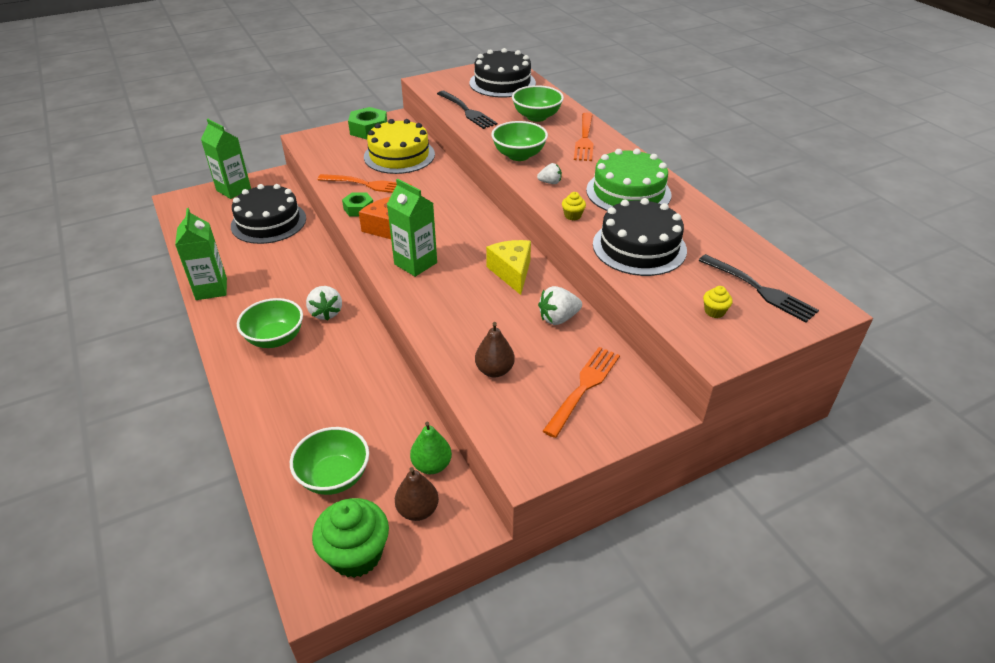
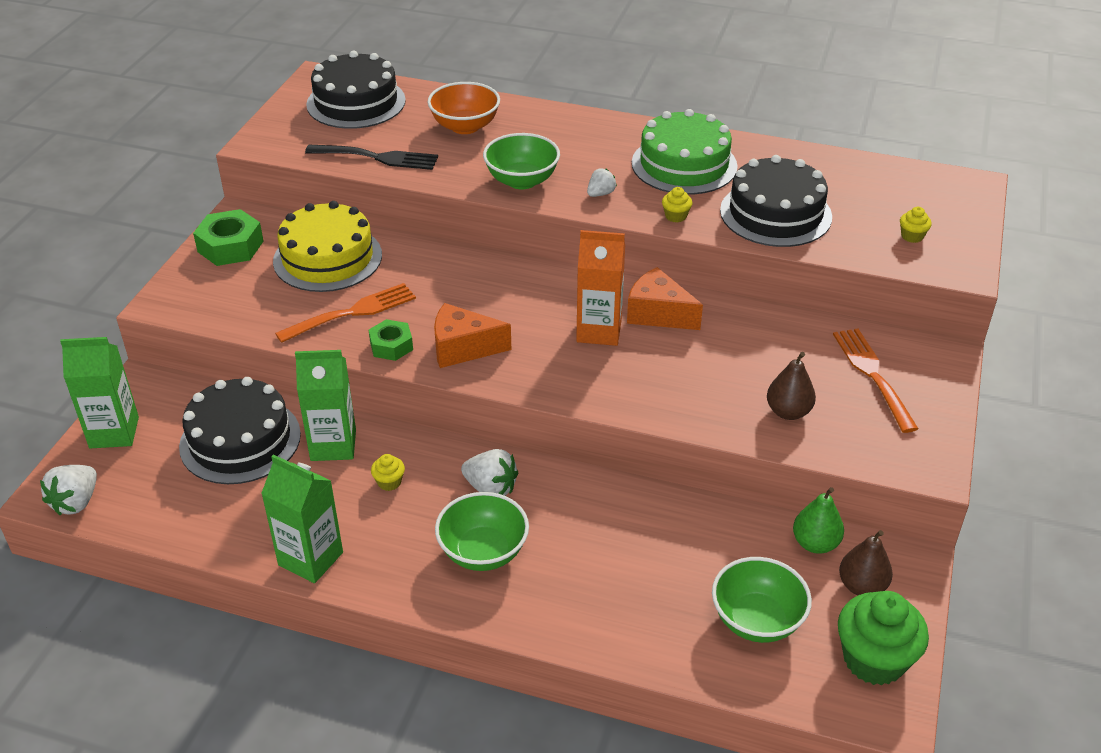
camera: 45 degrees left, 0 degrees up
(291, 279) = (389, 482): none -> yellow cupcake
(415, 263) = (555, 364): green carton -> green carton (333, 445)
(465, 261) = (599, 331): none -> orange carton
(512, 272) = (658, 314): yellow cheese -> orange cheese
(536, 117) = (465, 126): green bowl -> orange bowl
(558, 318) = (763, 330): white strawberry -> white strawberry (76, 502)
(585, 139) = (555, 128): orange fork -> none
(760, 290) = (913, 197): black fork -> none

